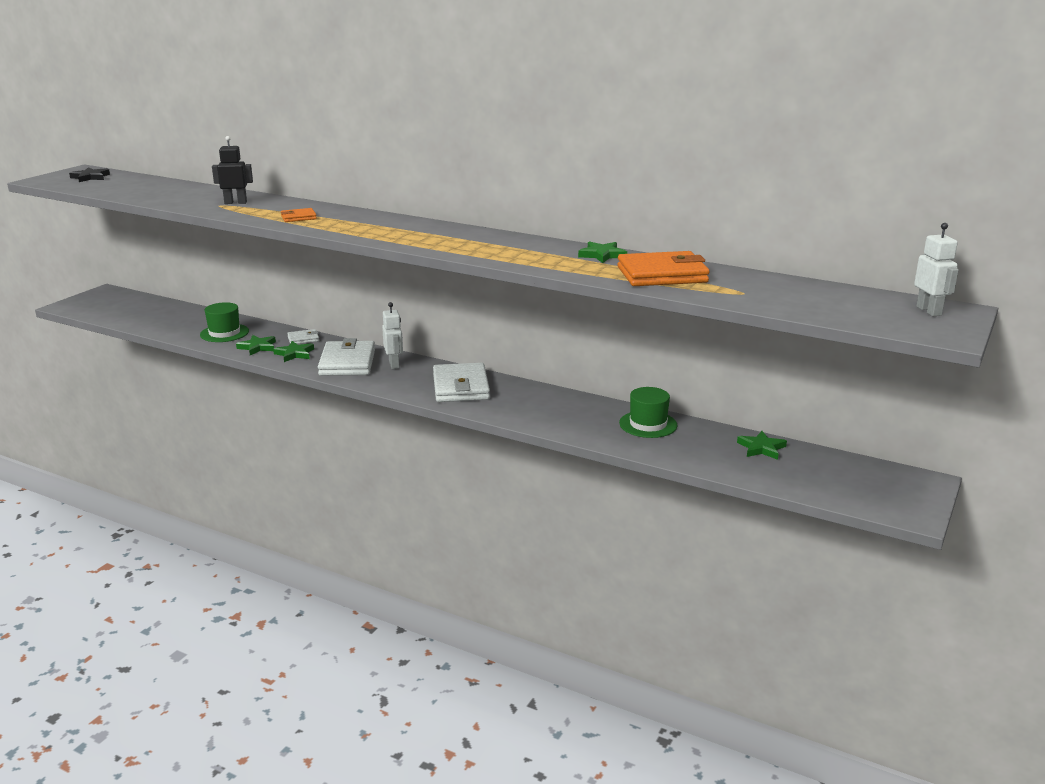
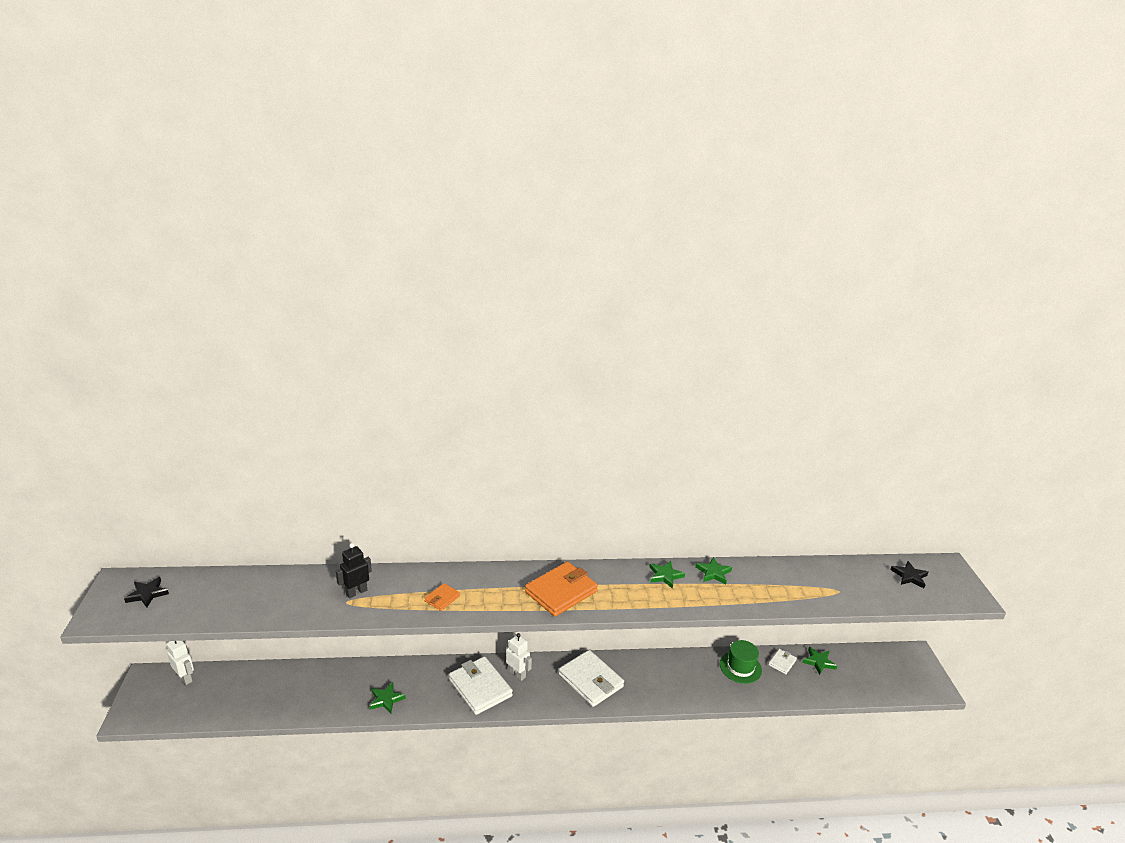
camera: 35 degrees left, 5 degrees up
(224, 333) = (335, 692): green hat -> none
(294, 354) = (426, 695): green star -> green star (665, 575)
(303, 339) = (413, 671): white wallet -> white wallet (782, 662)
(662, 275) = (774, 586): orange wallet -> orange wallet (561, 592)
(873, 304) = (909, 576): none -> black star
(929, 311) = (939, 572): white robot -> white robot (185, 678)

